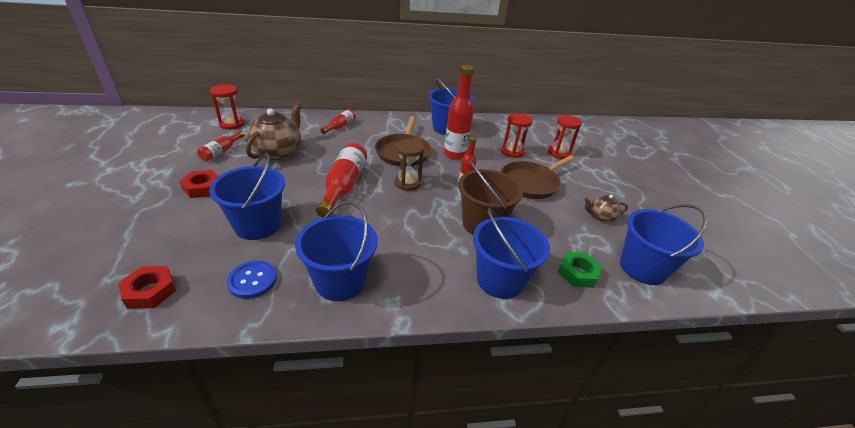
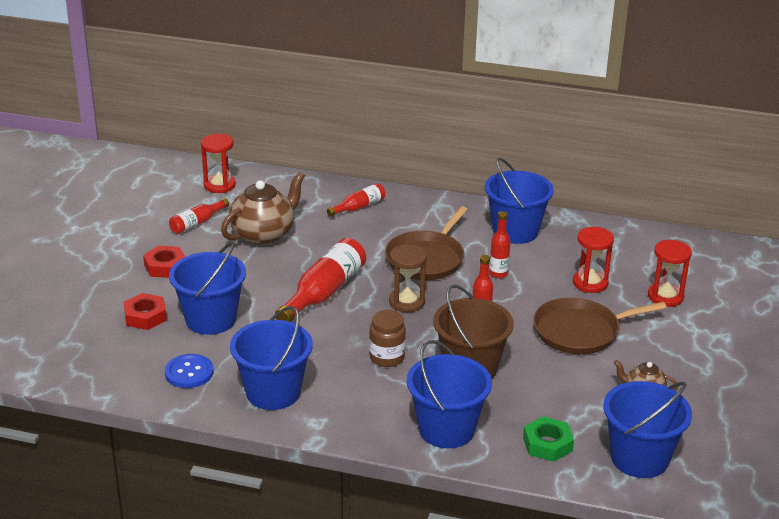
camera: 25 degrees right, 5 degrees down
(150, 291) = (97, 362): red nut -> red nut (145, 316)
(418, 228) = (387, 357): none -> brown jar
(455, 154) = (498, 274): red bottle -> red bottle, size x0.55

